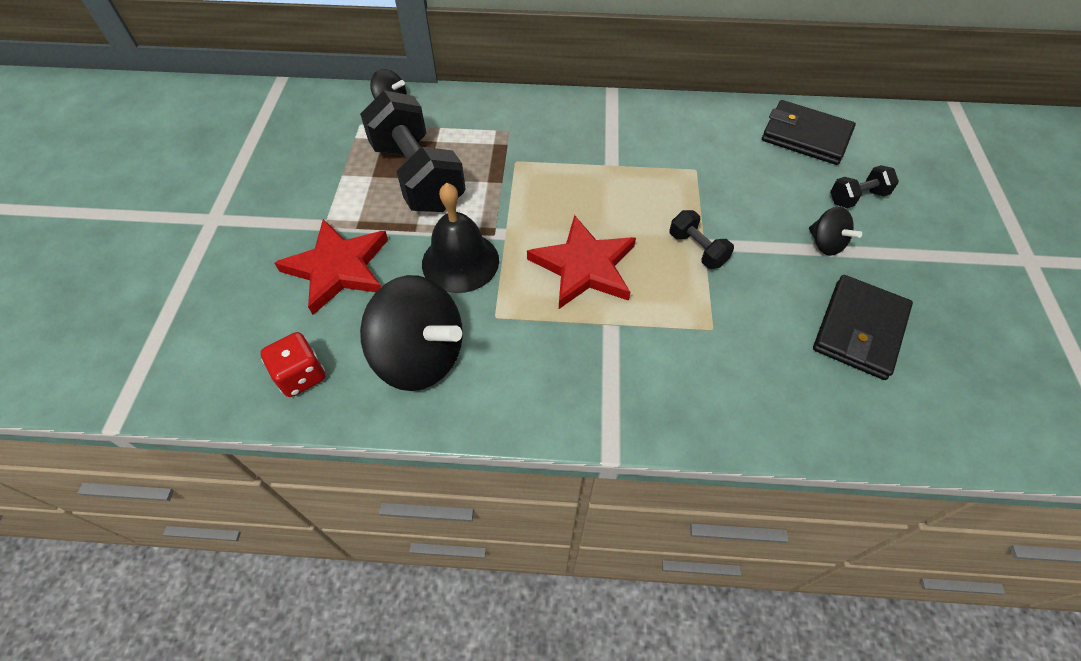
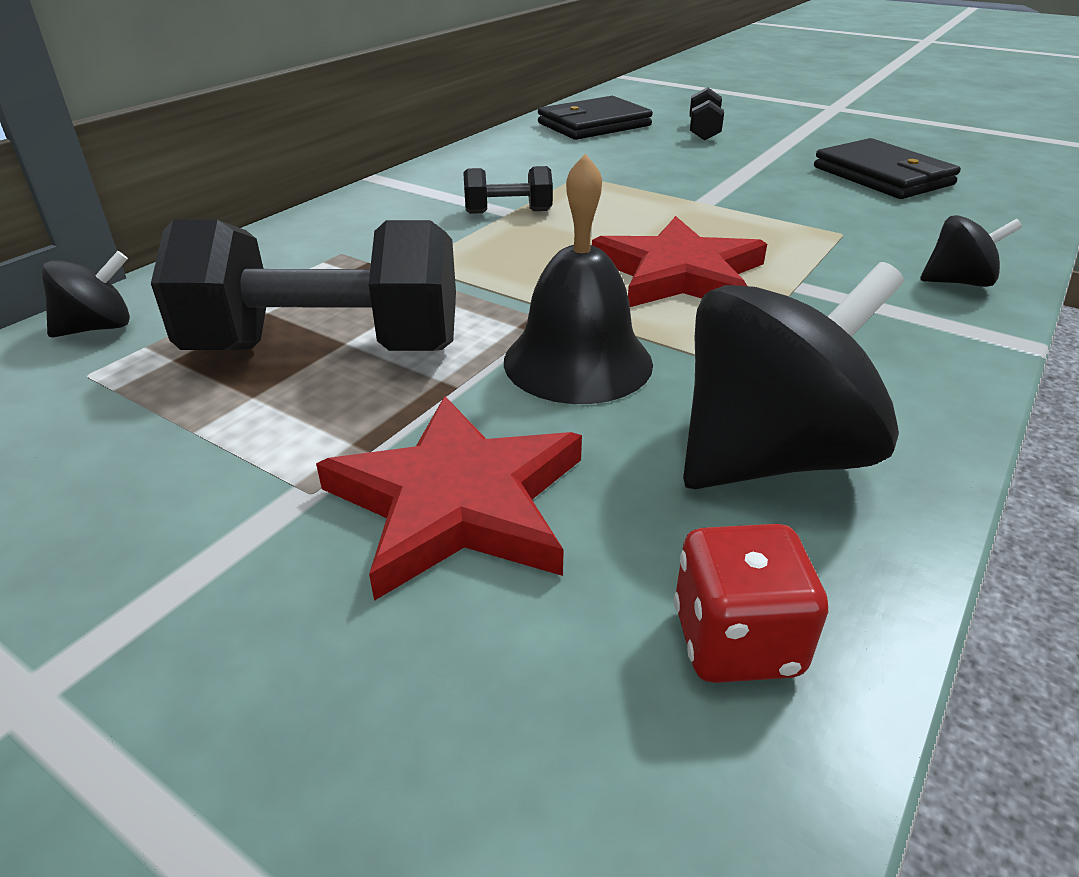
camera: 60 degrees left, 20 degrees down
(697, 249) = (709, 208): black dumbbell -> black dumbbell (508, 212)
(825, 244) = (755, 157): black spinning top -> black spinning top (958, 282)

